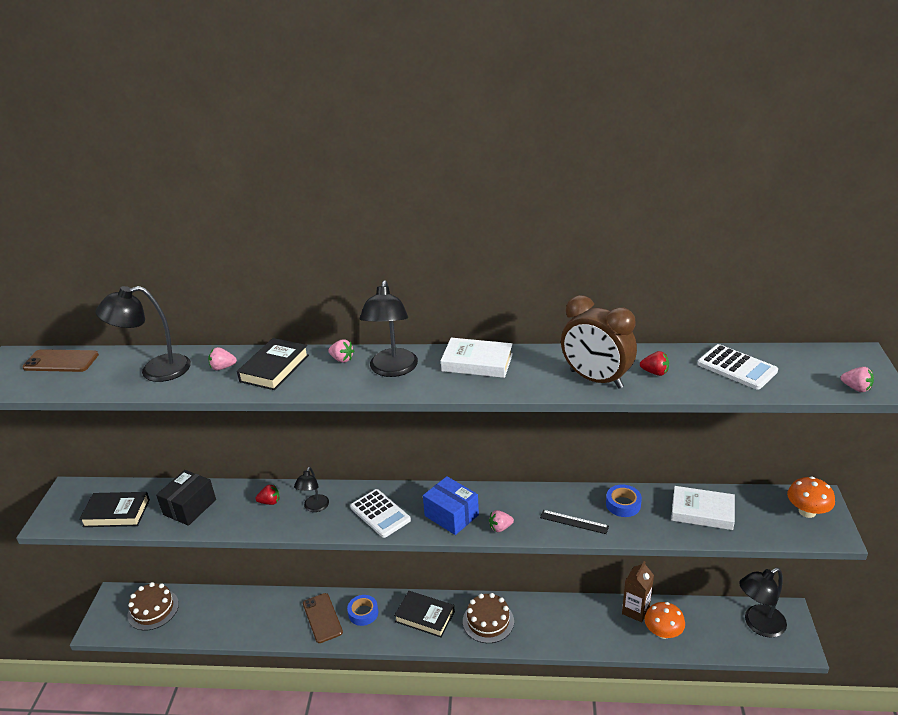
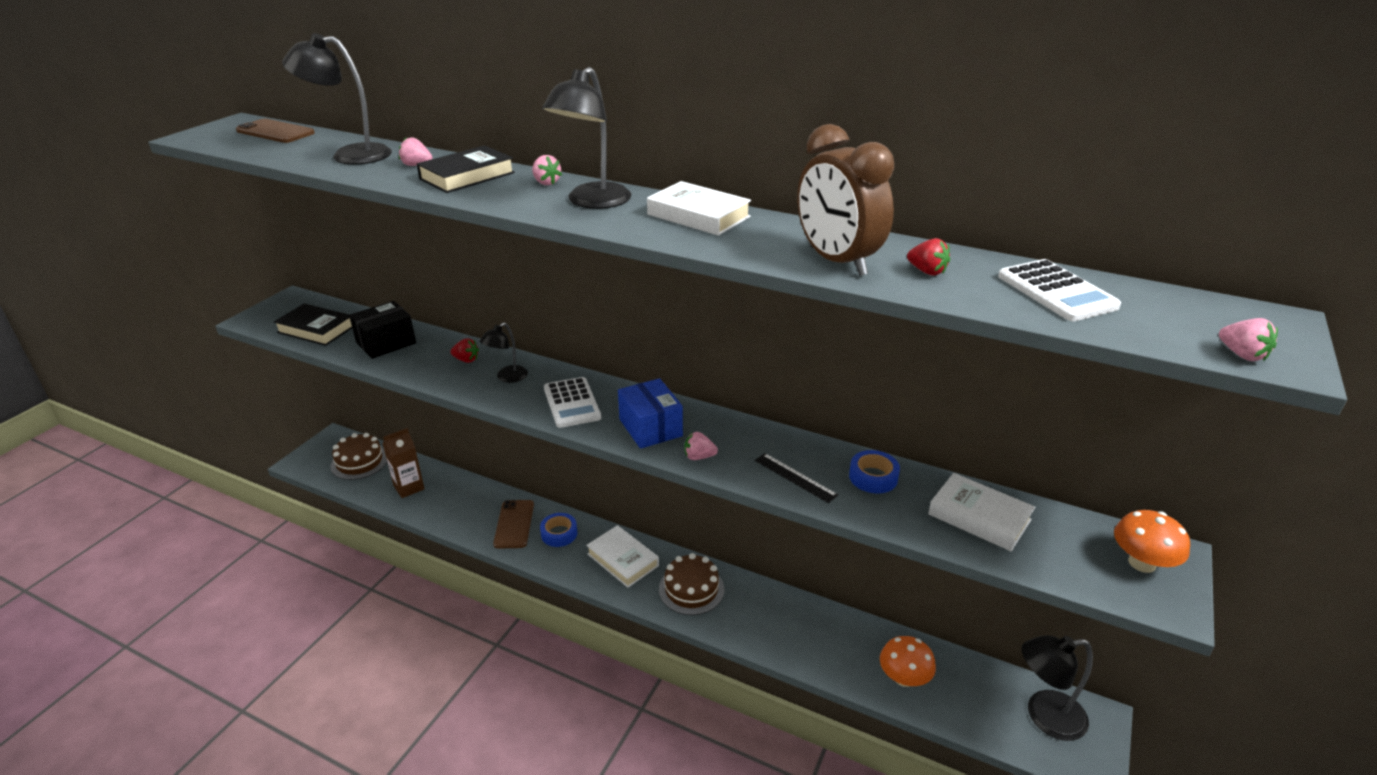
camera: 20 degrees right, 0 degrees up
(425, 616) = (622, 560): black book -> white book
(635, 610) = (881, 640): brown carton -> brown carton (409, 487)

